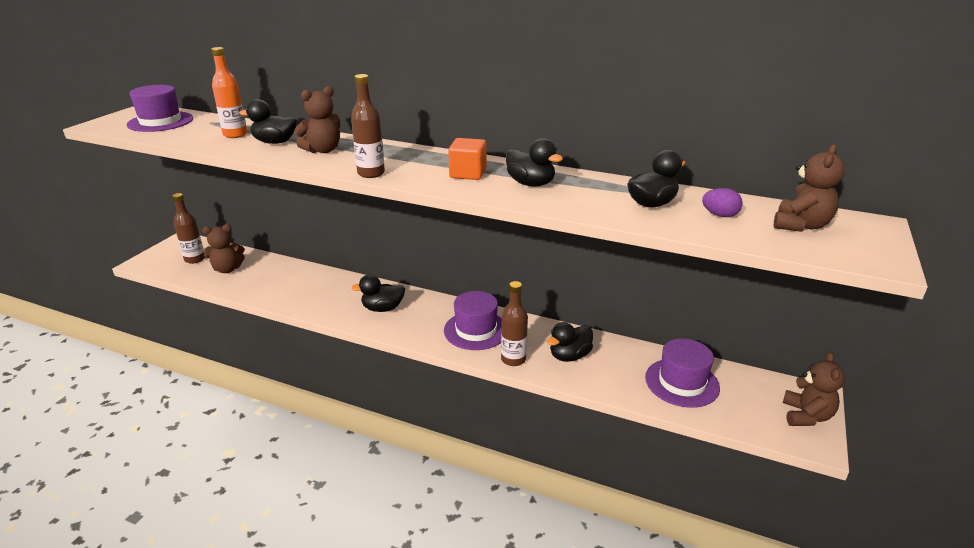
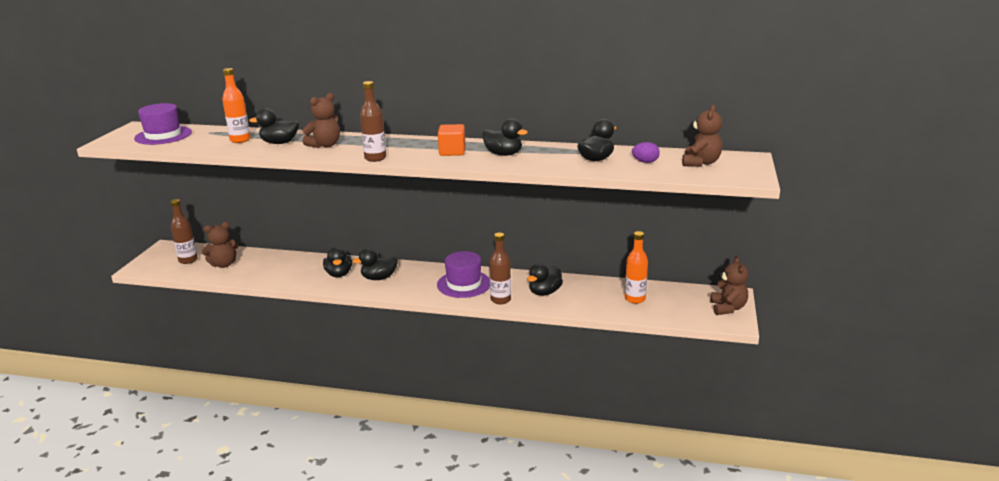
camera: 10 degrees left, 5 degrees down
(341, 297) = (339, 274): none -> black duck
(682, 382) = (635, 299): purple hat -> orange bottle

